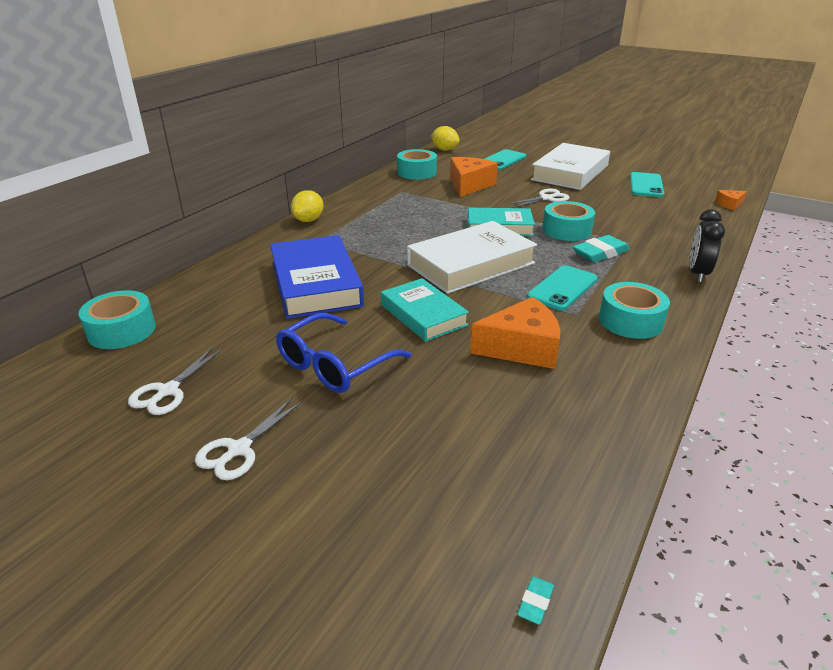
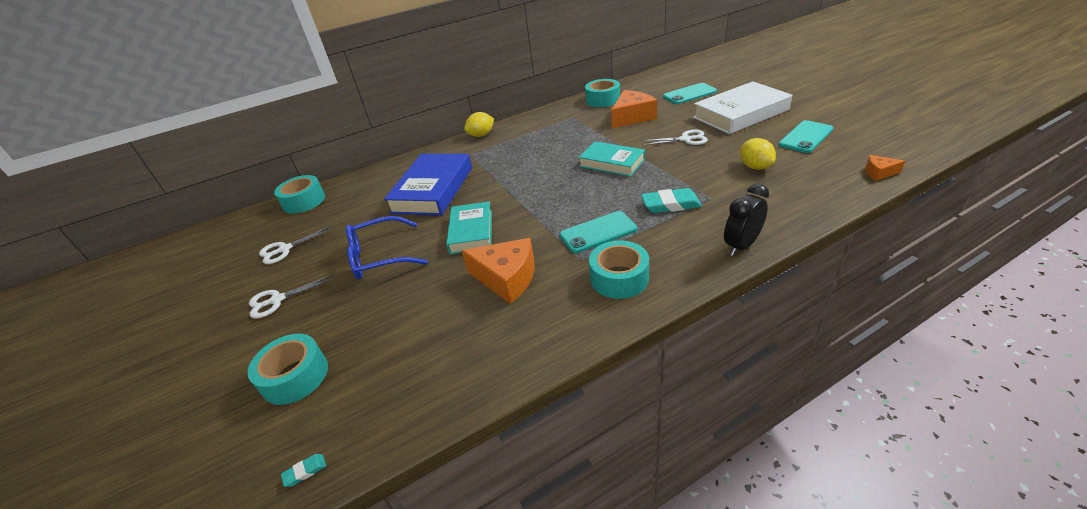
camera: 35 degrees right, 5 degrees up
(444, 150) = (650, 78): yellow lemon -> yellow lemon (755, 167)
(471, 264) = (551, 194): white book -> none
(566, 230) = (666, 175): turquoise tape -> turquoise tape (295, 376)

